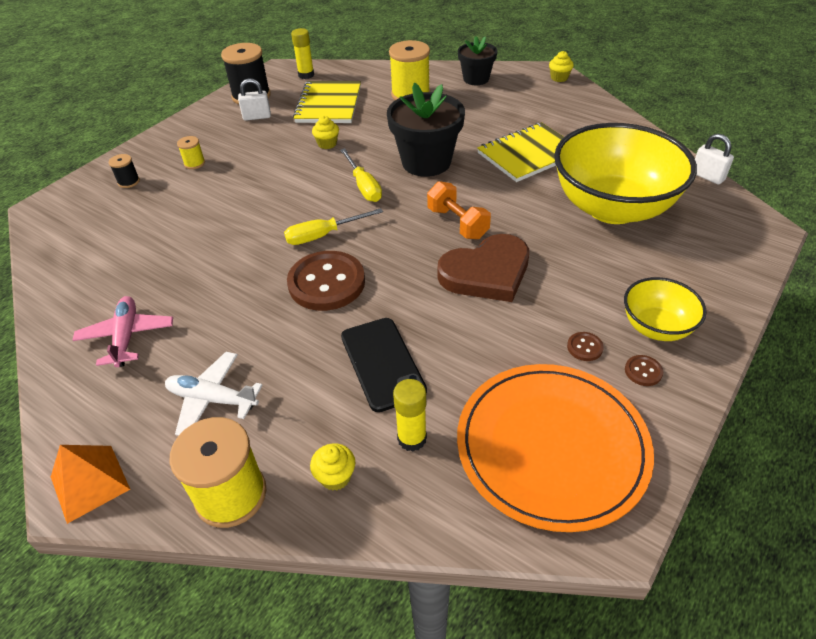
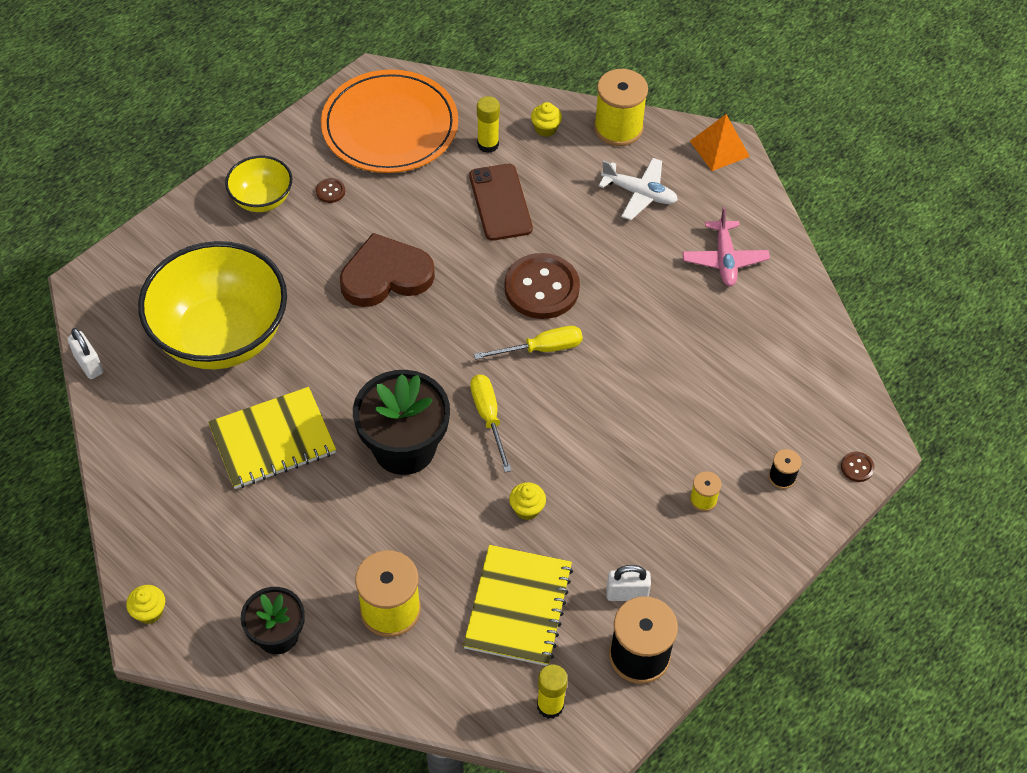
camera: 175 degrees left, 10 degrees up
(382, 363) = (500, 202): black phone -> brown phone
(457, 223) = (395, 342): orange dumbbell -> none
(643, 371) = (295, 166): brown button -> brown button (857, 467)

